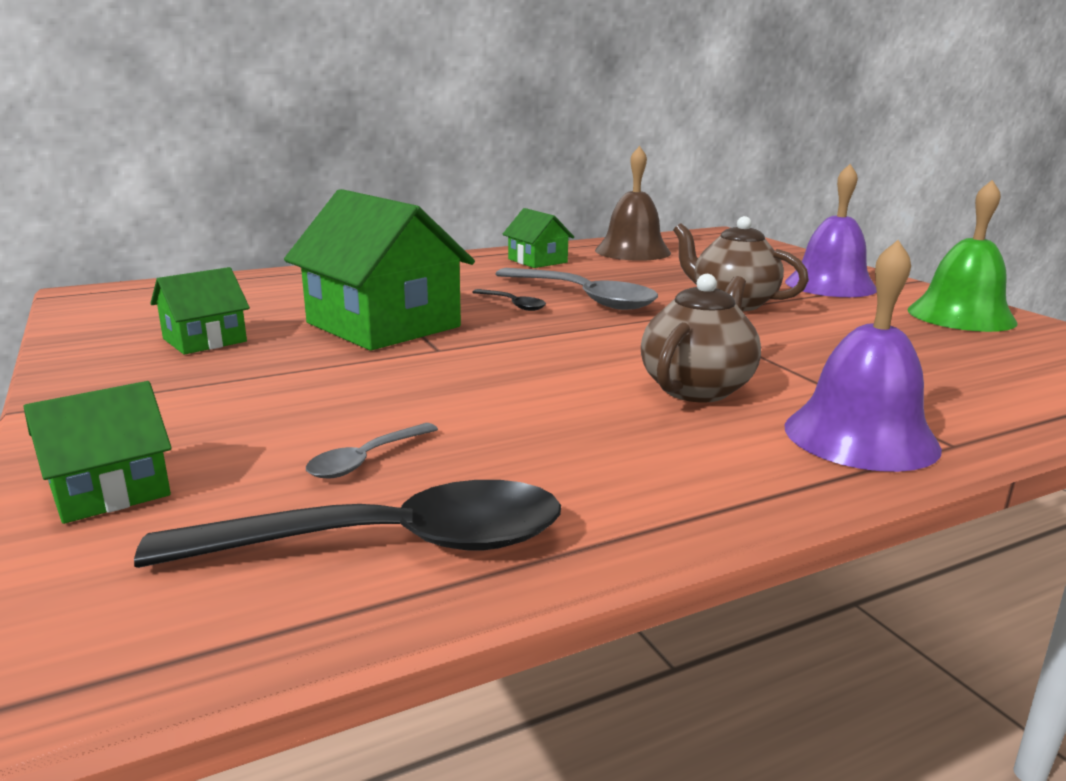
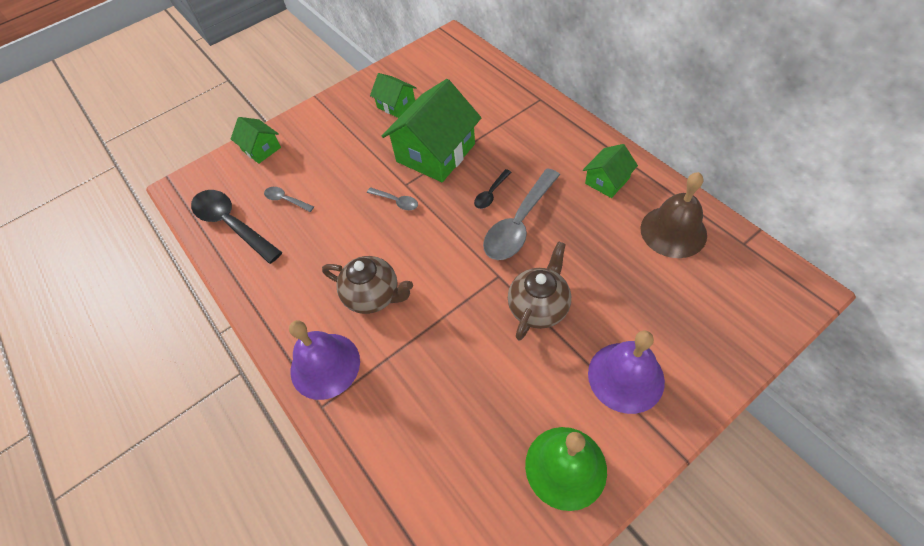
camera: 85 degrees right, 35 degrees up
(389, 544) = (232, 225): black spoon -> black spoon turned 150 degrees clockwise
(476, 358) = (396, 201): none -> grey spoon

